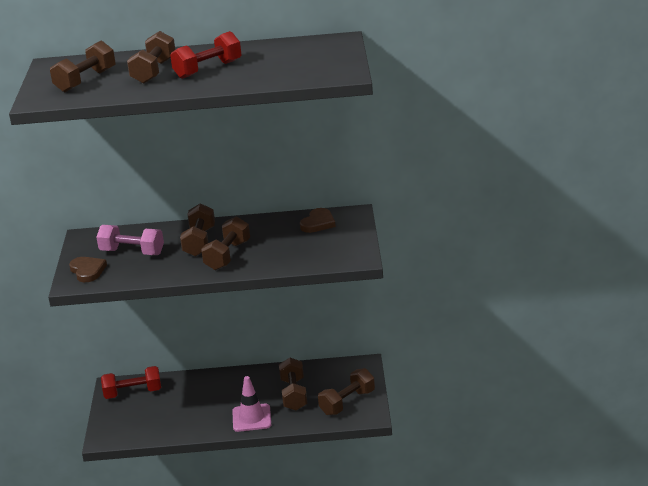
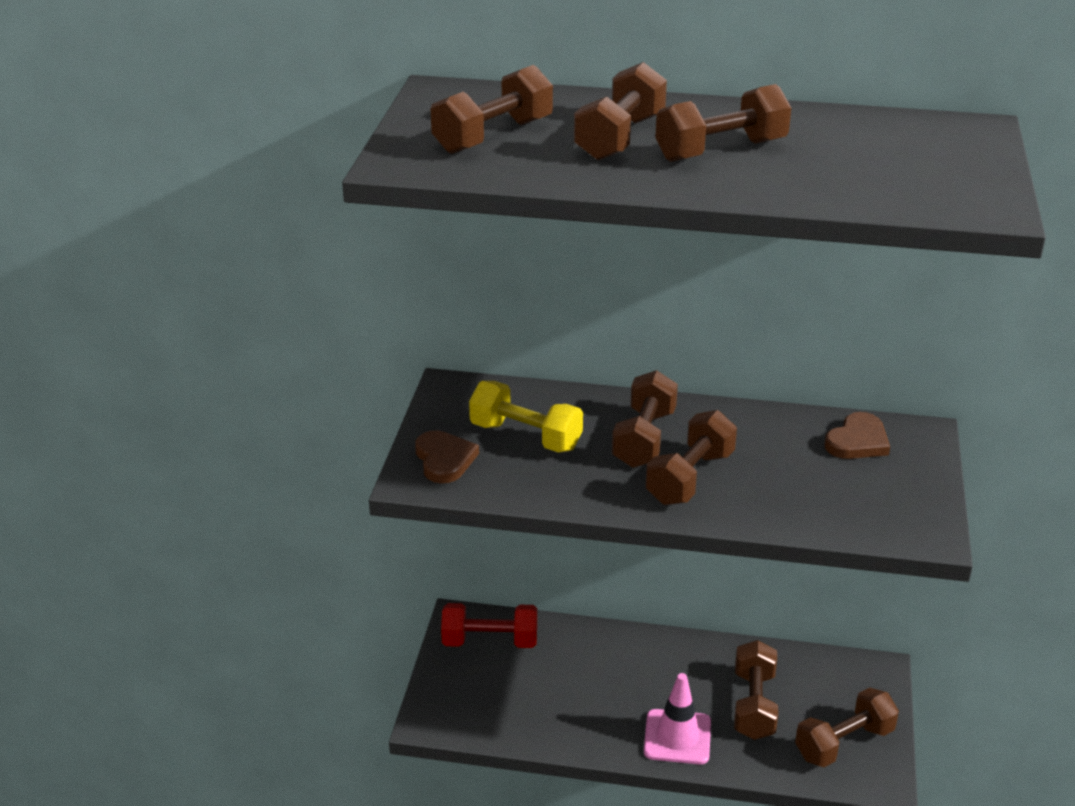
camera: 10 degrees right, 5 degrees up
(132, 252) = (526, 436): pink dumbbell -> yellow dumbbell
(208, 69) = (721, 151): red dumbbell -> brown dumbbell

